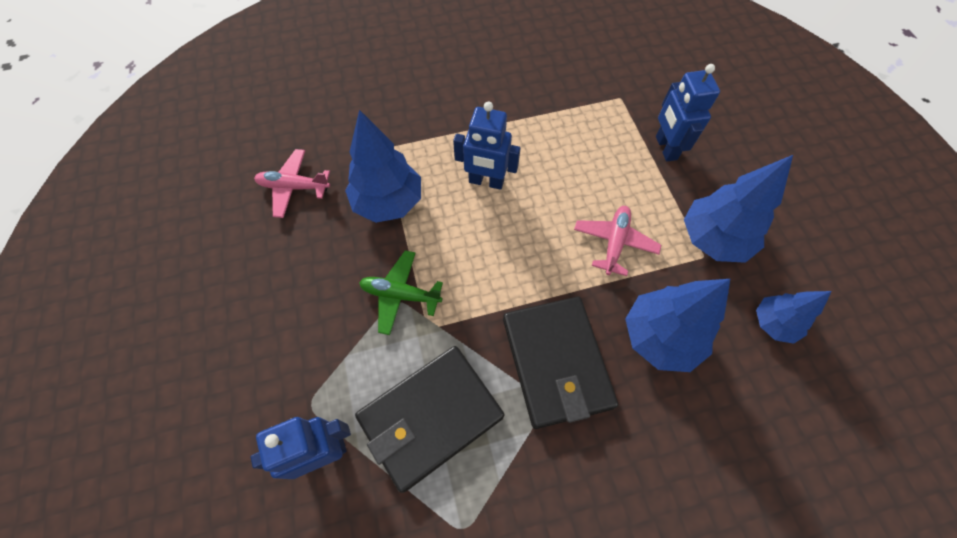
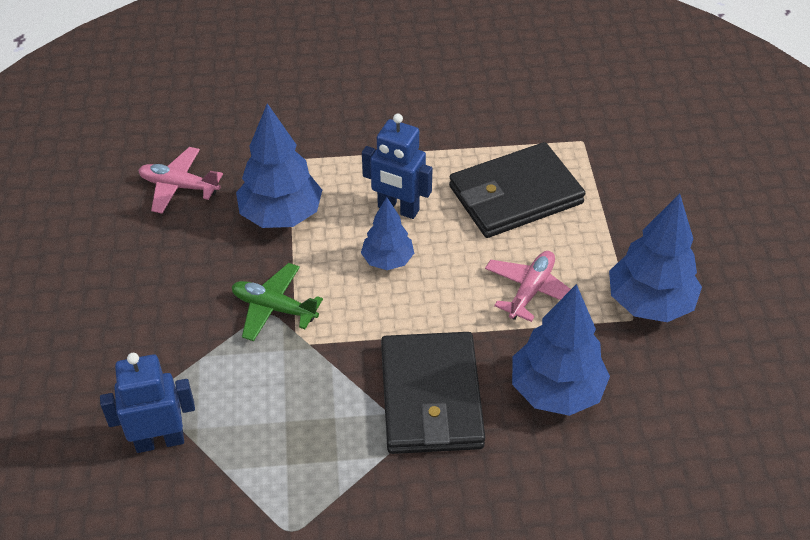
camera: 10 degrees right, 15 degrees down
(430, 417) = (280, 427): black wallet -> black wallet (515, 195)
(665, 148) = (621, 201): blue robot -> none
(773, 323) = (693, 396): blue tree -> blue tree (387, 260)

